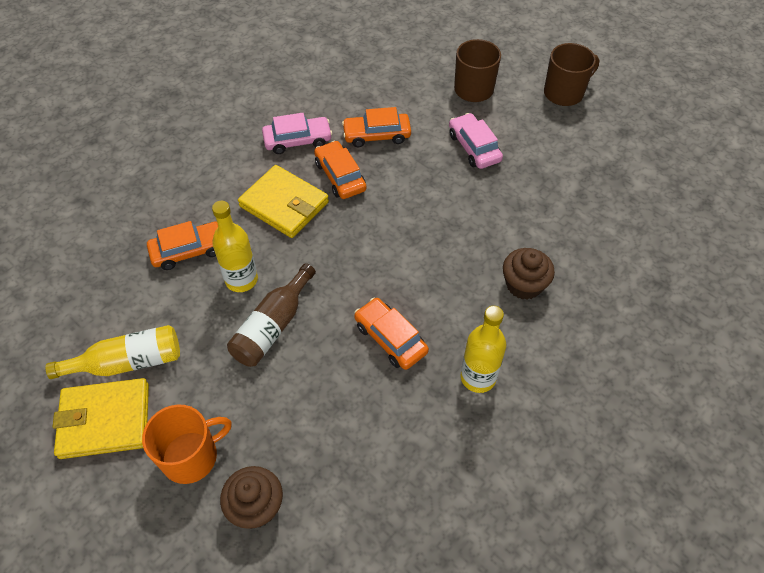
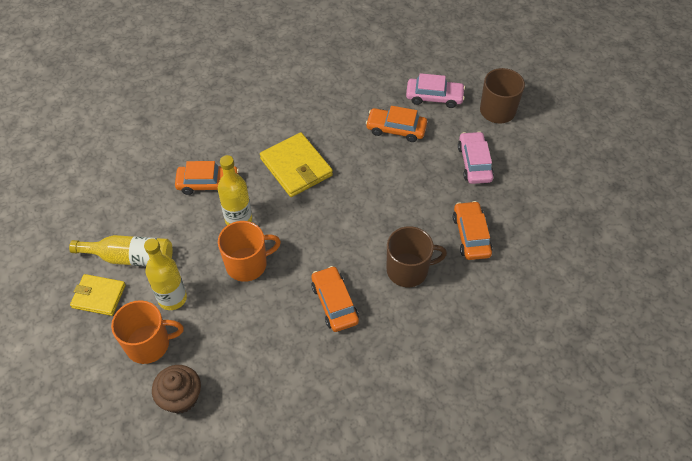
camera: 20 degrees right, 0 degrees up
(105, 420) = (99, 296): yellow wallet -> yellow wallet, size x0.66
(273, 326) = (247, 264): brown bottle -> orange mug
(297, 140) = (329, 116): pink car -> pink car (434, 97)
(340, 176) = (351, 156): orange car -> orange car (471, 235)
(478, 377) = (391, 357): yellow bottle -> yellow bottle (172, 298)
(524, 285) = (463, 294): brown cupcake -> none
(564, 93) = (578, 135): brown mug -> brown mug (408, 270)

